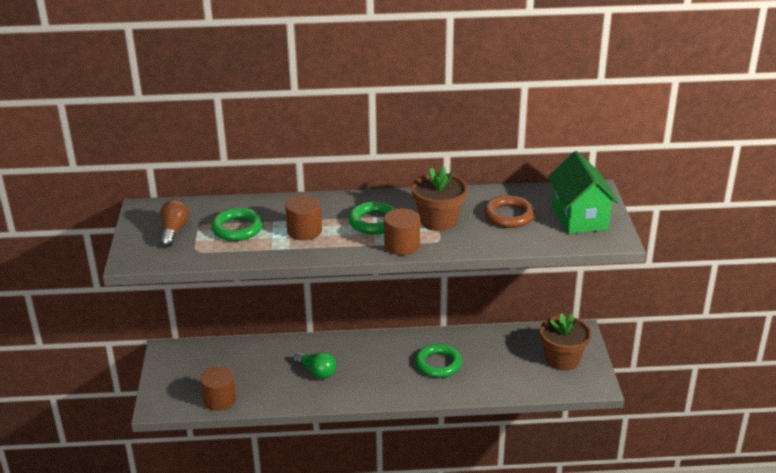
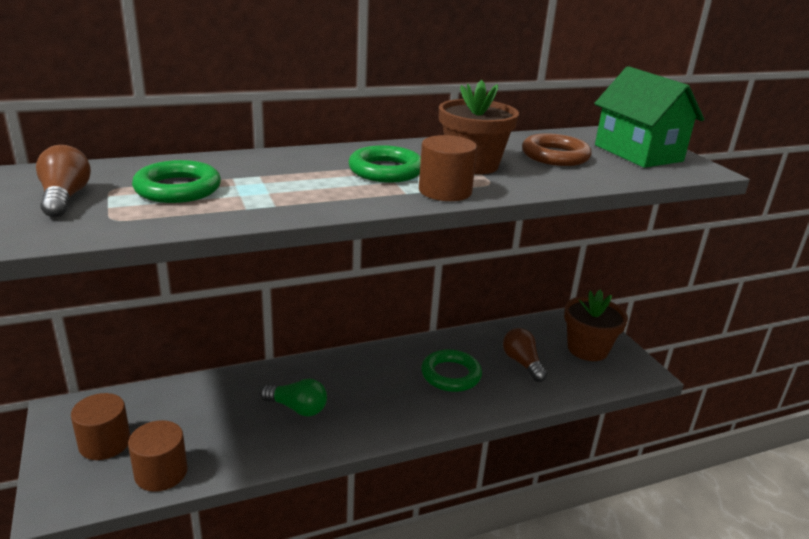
camera: 20 degrees left, 5 degrees down
(304, 231) = (288, 185): brown cylinder -> brown cylinder (105, 443)
(500, 363) = (522, 363): none -> brown light bulb

